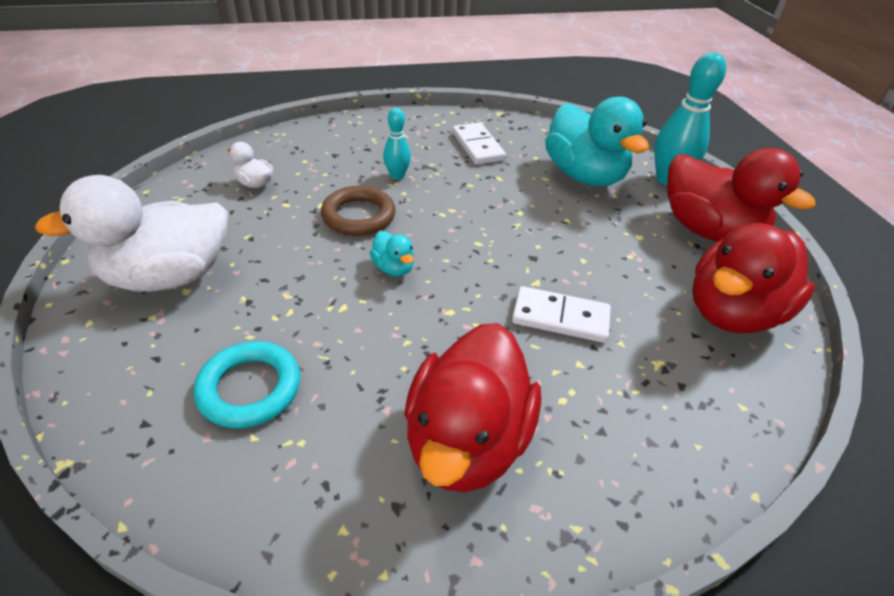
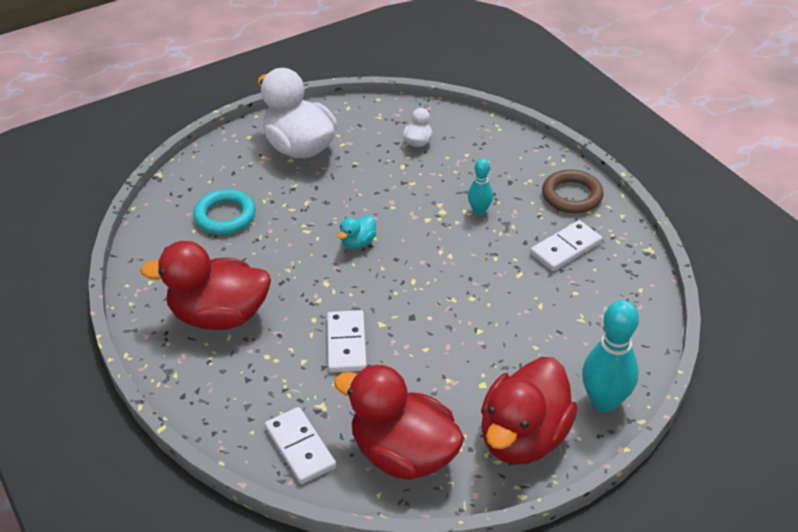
camera: 75 degrees right, 0 degrees up
(358, 216) = (409, 207): brown ring -> brown ring (572, 195)
(584, 175) = (564, 333): turquoise duck -> none
(725, 399) = (300, 447): none -> white domino

